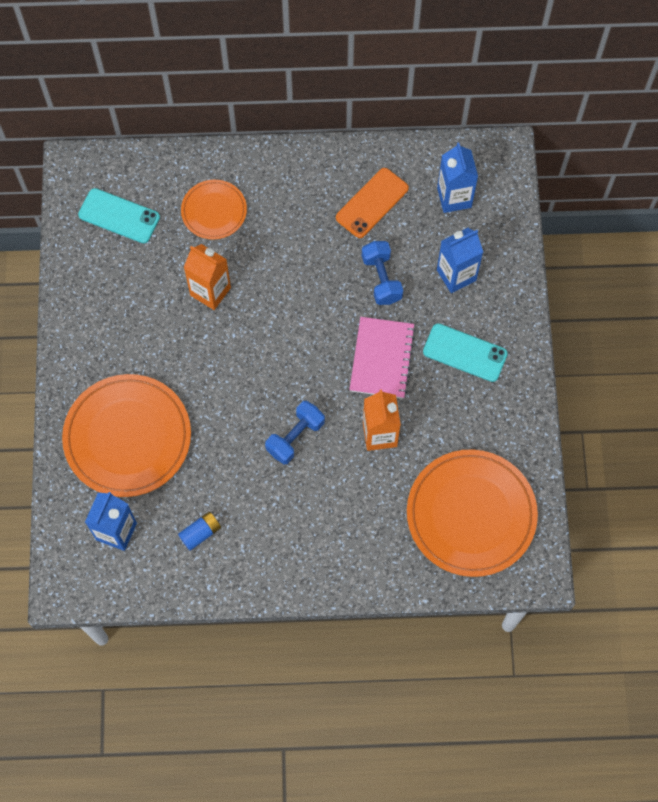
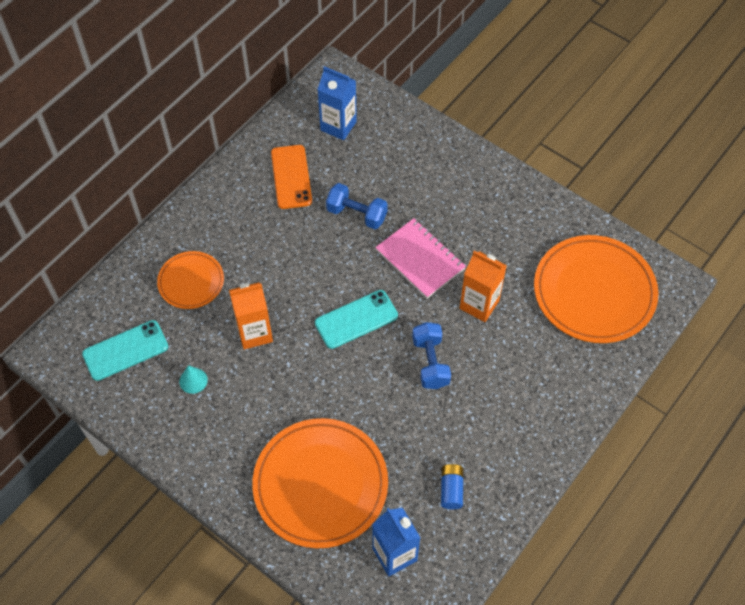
camera: 50 degrees left, 10 degrees down
(135, 282) = (193, 380): none -> turquoise cone
(456, 275) = (399, 167): blue carton -> none
(465, 352) = (464, 205): turquoise phone -> turquoise phone (356, 319)

